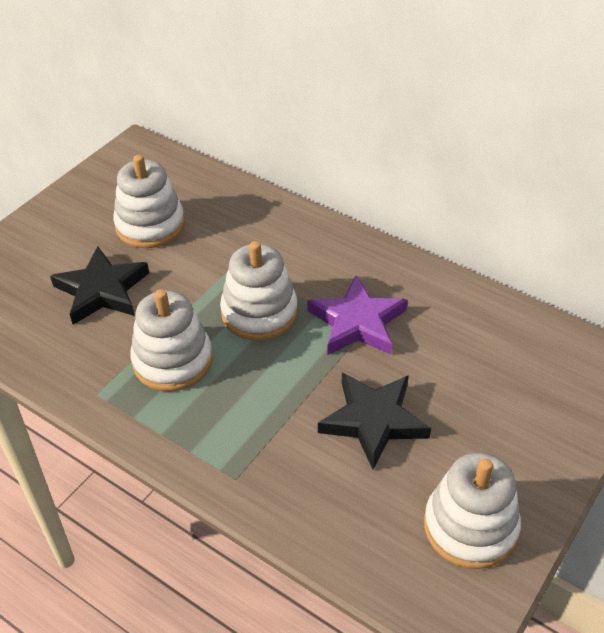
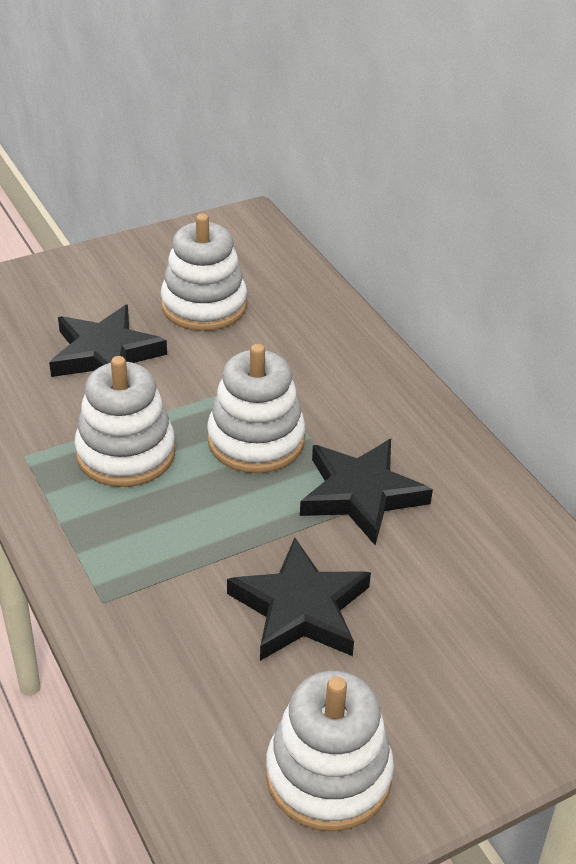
camera: 25 degrees right, 5 degrees down
(357, 322) = (361, 494): purple star -> black star

